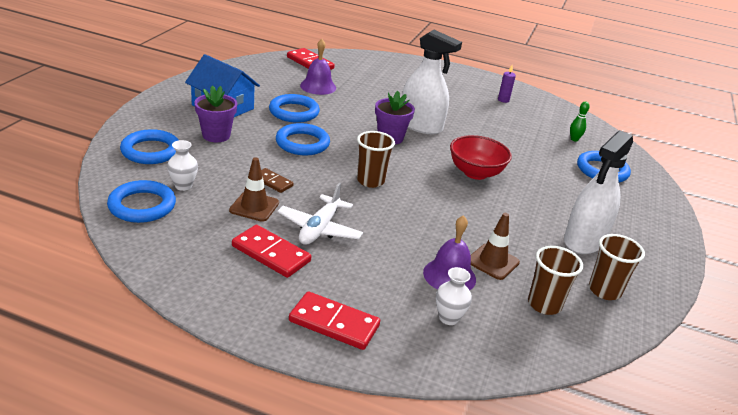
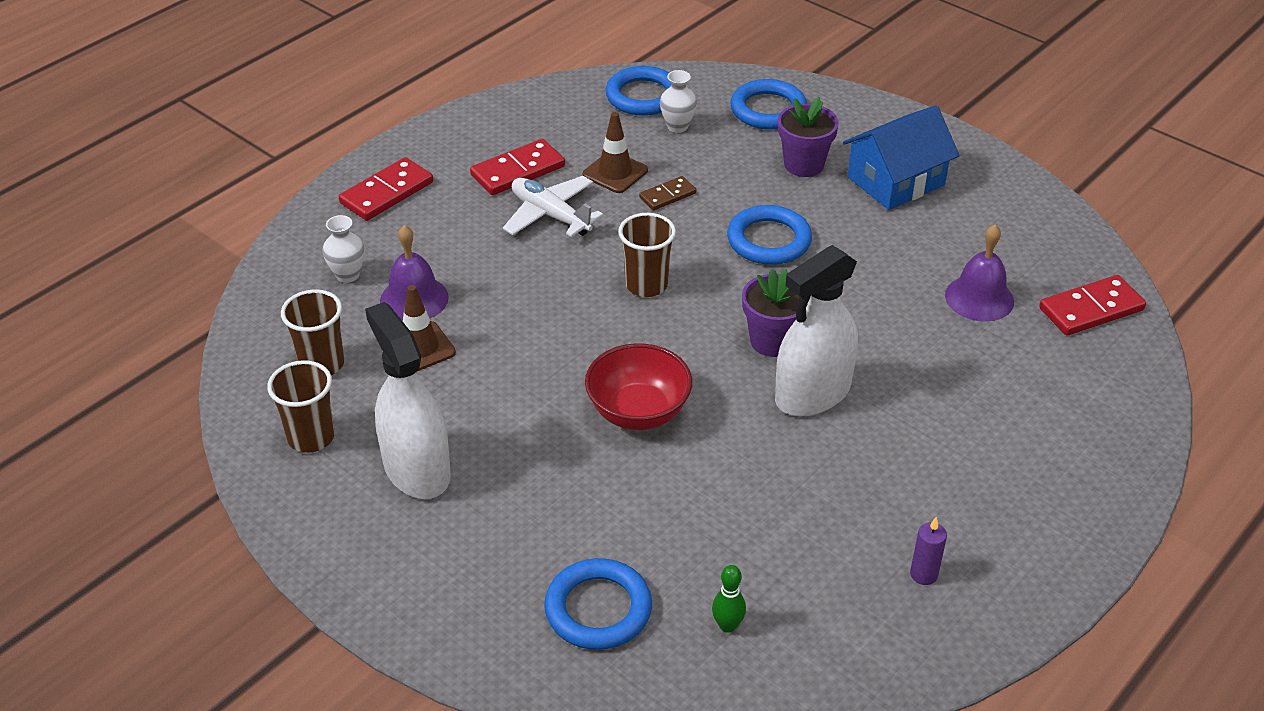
camera: 115 degrees right, 10 degrees up
(294, 112) = (875, 250): blue ring -> none

